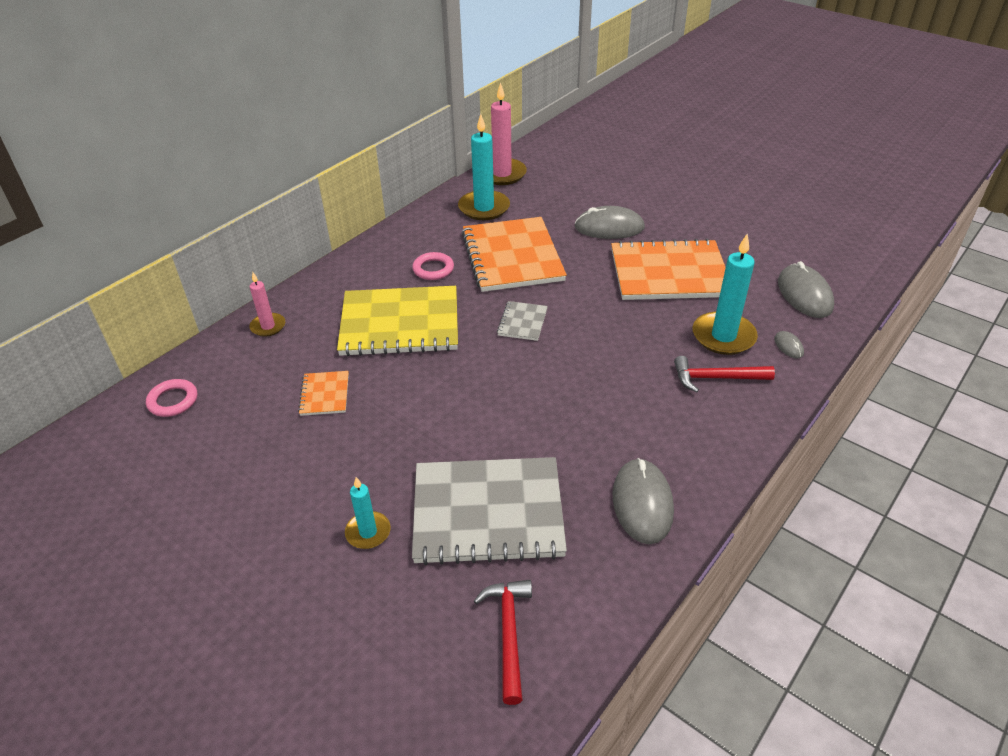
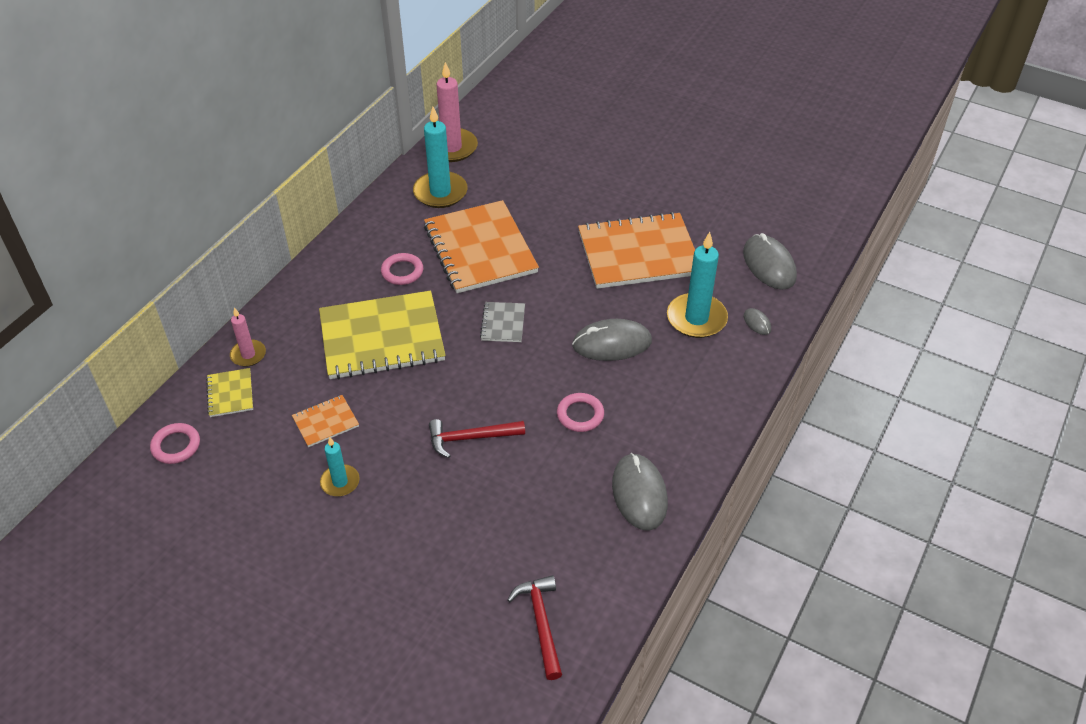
camera: 10 degrees left, 5 degrees up
(240, 359) = (230, 394): none -> yellow notebook
(325, 394) = (325, 422): orange notebook -> orange notebook turned 75 degrees clockwise
(368, 532) = (400, 551): turquoise candle -> turquoise candle (340, 482)
(488, 512) = (504, 519): grey notebook -> none
(588, 415) = (580, 415): none -> pink ring
(609, 227) = (573, 205): grey mouse -> grey mouse (612, 343)
(716, 378) = (693, 363): red hammer -> red hammer (470, 438)

